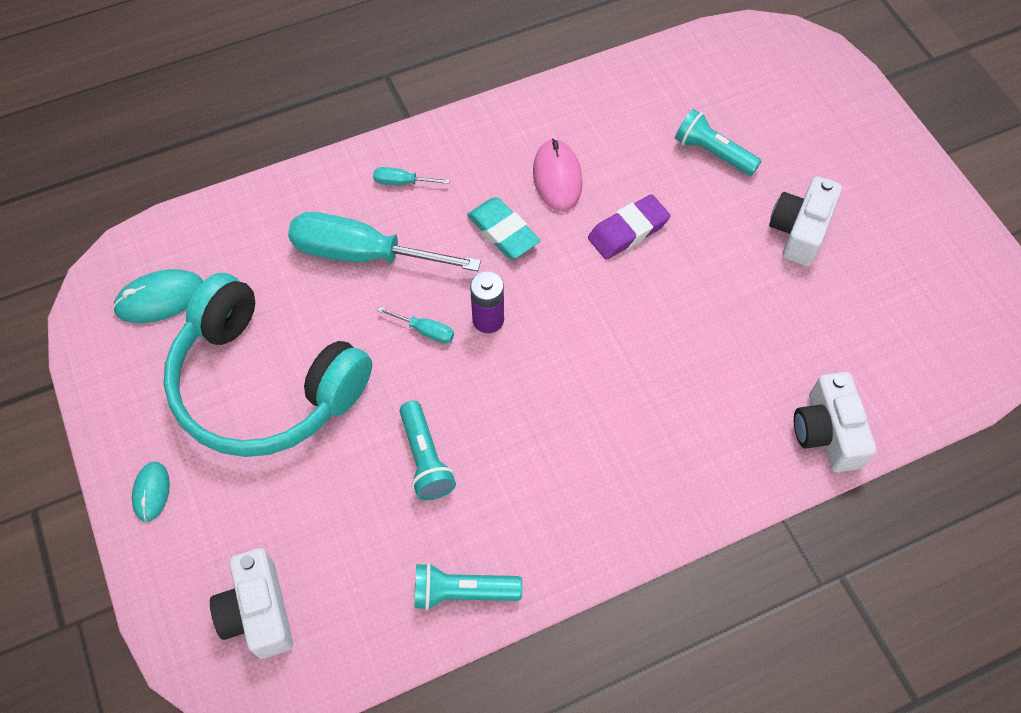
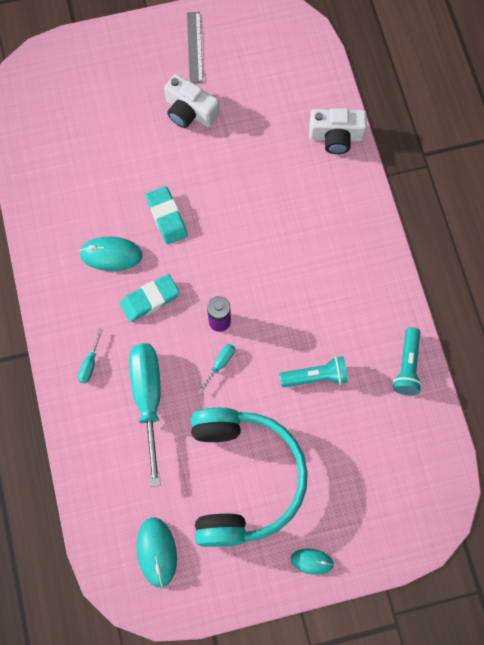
camera: 80 degrees left, 10 degrees up
(258, 612) = (404, 493): white camera -> none
(264, 385) = (243, 479): turquoise headphones -> turquoise headphones turned 45 degrees counterclockwise
(363, 254) = (148, 399): turquoise screwdriver -> turquoise screwdriver turned 150 degrees clockwise
(557, 178) = (111, 255): pink mouse -> turquoise mouse
(628, 231) = (167, 217): purple eraser -> turquoise eraser
(712, 153) = (113, 148): turquoise flashlight -> none
(905, 220) = (195, 47): none -> grey ruler

